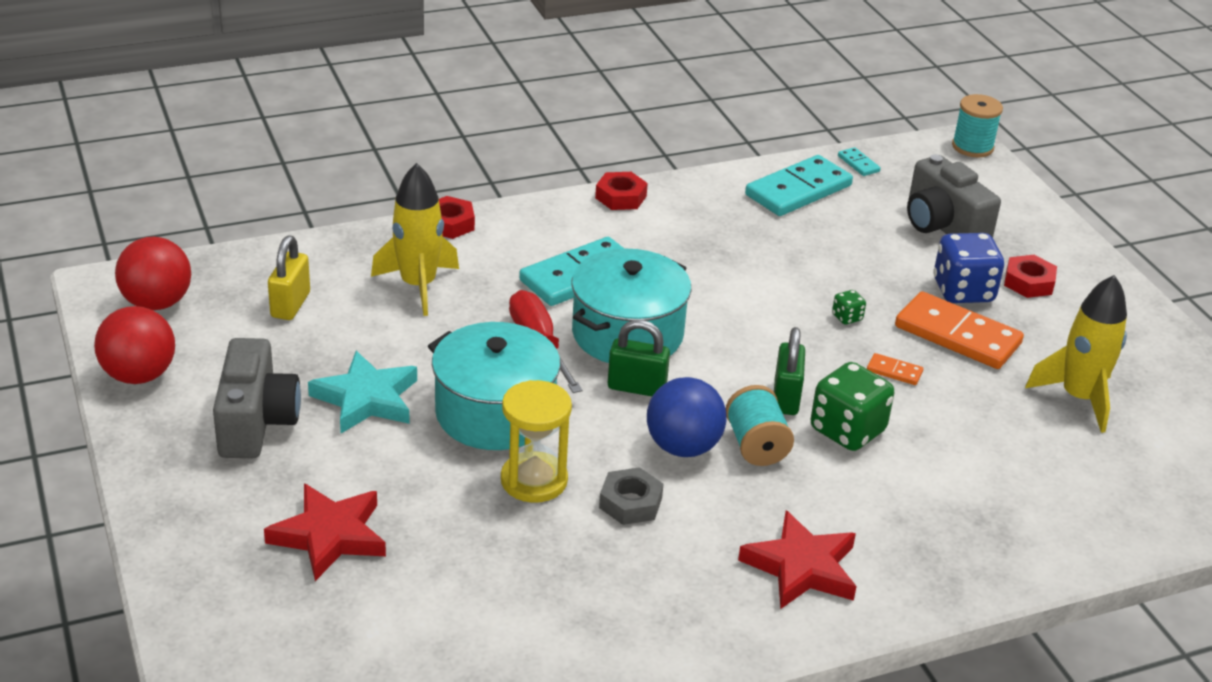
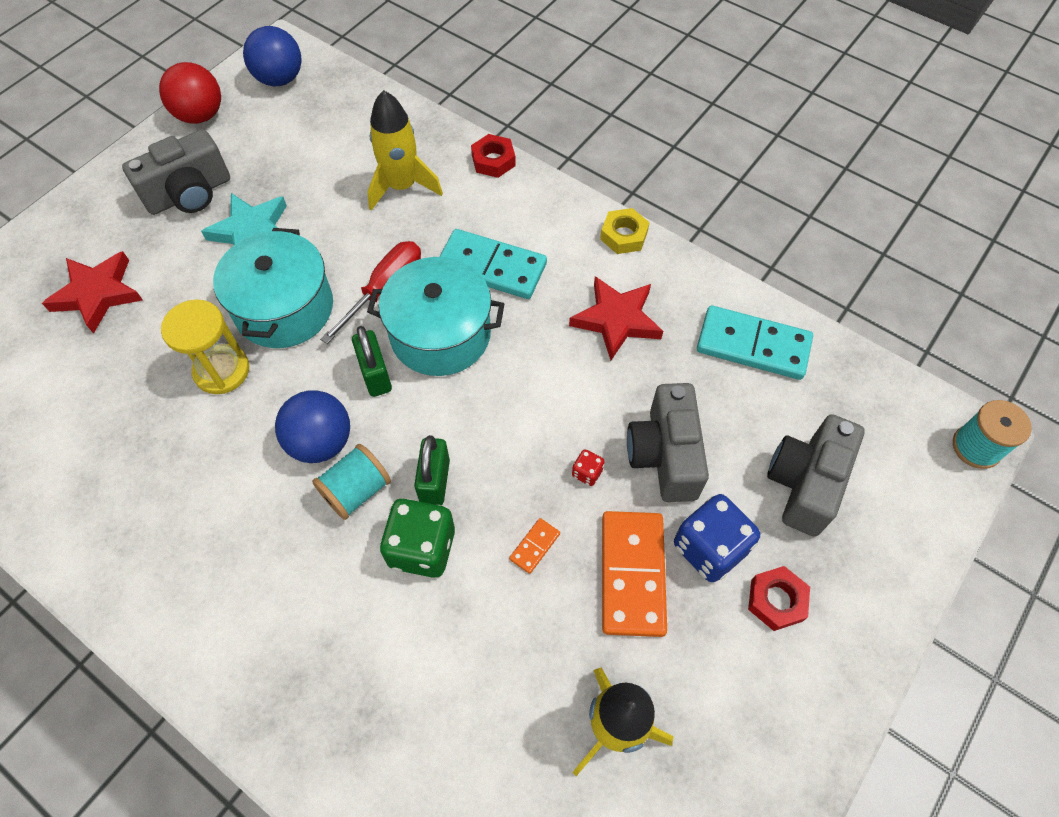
camera: 60 degrees right, 25 degrees up
(157, 303) = (280, 79): red ball -> blue ball
(290, 305) = (327, 138): yellow padlock -> none
(621, 197) = (623, 235): red nut -> yellow nut
(630, 503) = (232, 442): grey nut -> none
(786, 398) = (435, 481): green padlock -> green padlock turned 60 degrees counterclockwise
(801, 567) = (220, 596): red star -> red star (616, 320)
(847, 317) = (587, 473): green dice -> red dice
(858, 164) = (844, 369): turquoise domino -> none
(863, 274) = (664, 455): none -> grey camera
(894, 371) = (535, 546): orange domino -> orange domino turned 45 degrees clockwise

